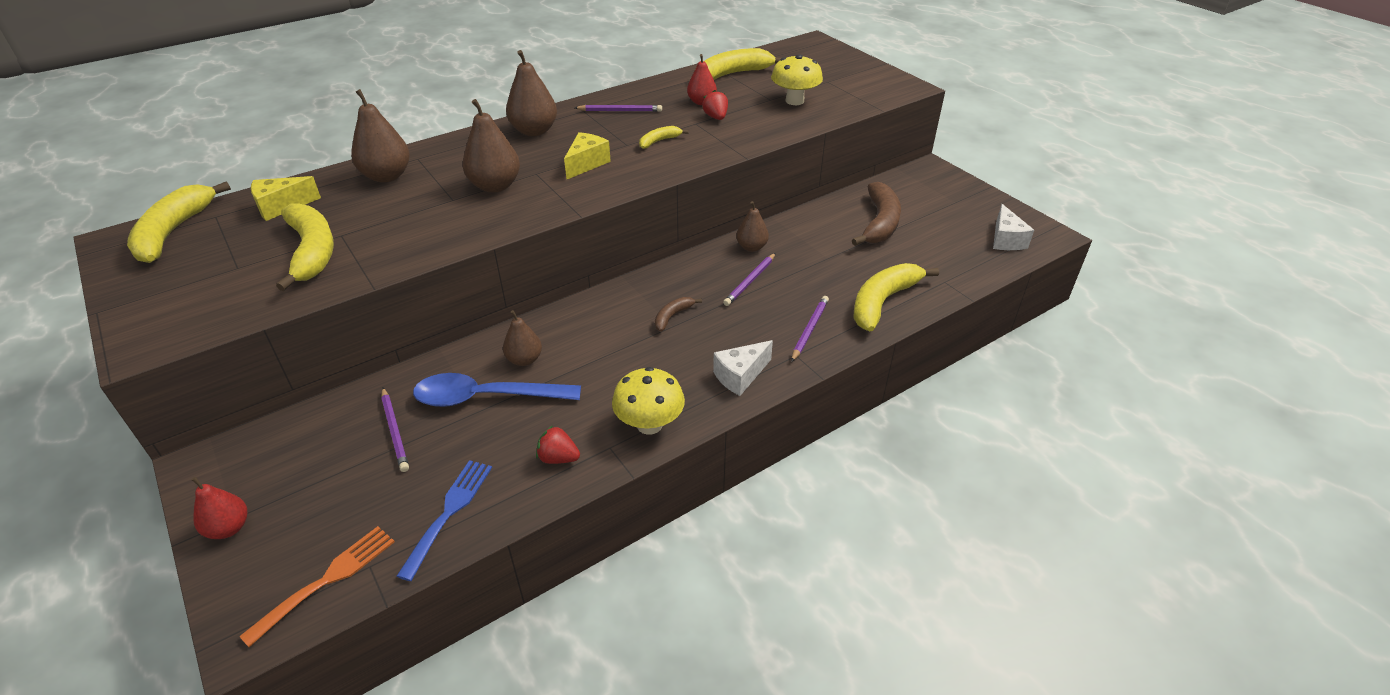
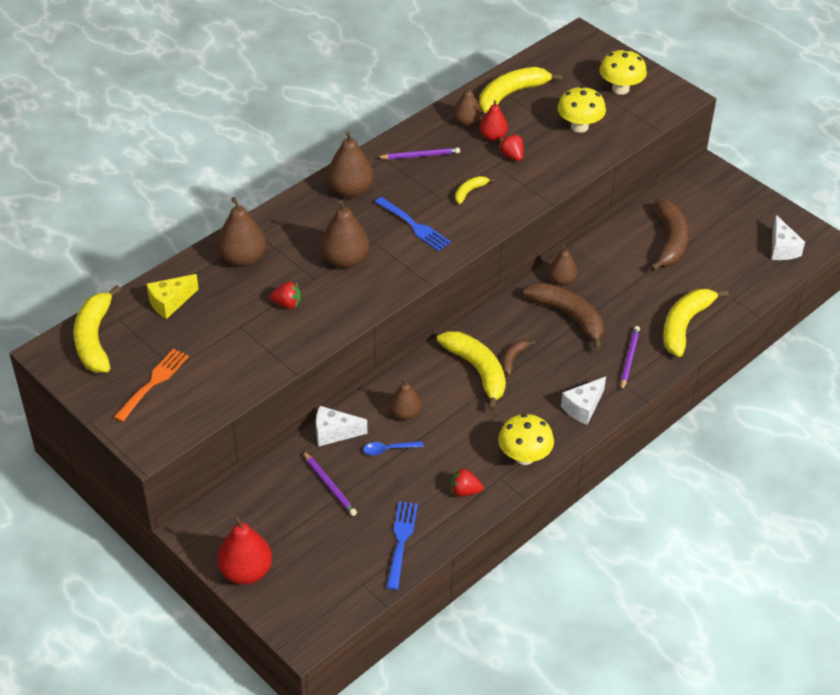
camera: 10 degrees left, 5 degrees up
(229, 528) = (246, 572): red pear -> red pear, size x1.58
(312, 252) = (226, 346): yellow banana -> yellow banana (477, 371)
(327, 580) = (338, 596): orange fork -> orange fork (153, 382)
(407, 219) = (287, 304): none -> red strawberry
(432, 372) = (334, 433): none -> white cheese
(486, 397) = (388, 449): blue spoon -> blue spoon, size x0.46
(586, 164) = (414, 226): yellow cheese -> blue fork
(679, 90) = (467, 122): none -> brown pear
(750, 281) = (569, 316): purple pencil -> brown banana
(845, 77) = (620, 89): none -> yellow mushroom

